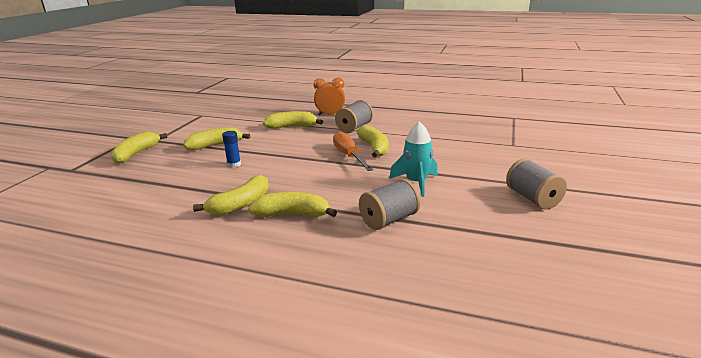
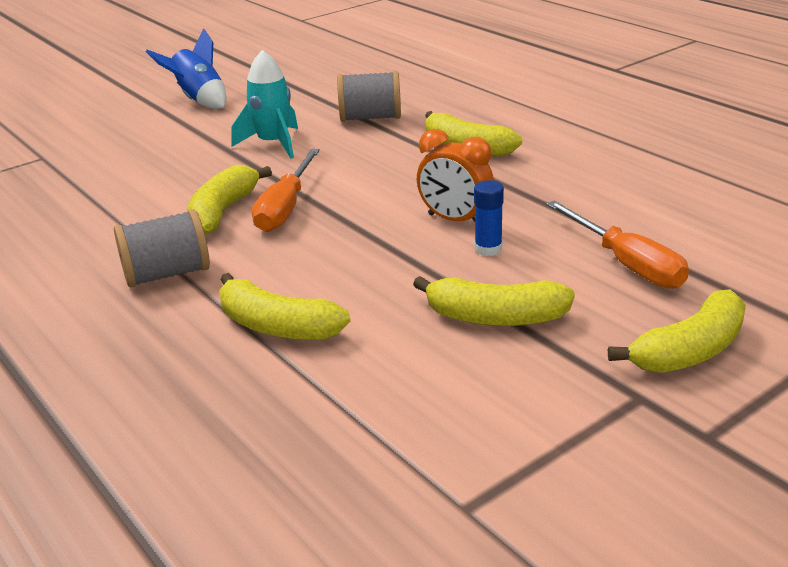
camera: 145 degrees left, 5 degrees up
(164, 174) = (626, 264): none -> orange screwdriver
(240, 204) = (522, 175): yellow banana -> none
(330, 114) = (135, 345): orange clock -> orange clock (455, 220)
(532, 198) = (199, 100): grey spool -> blue rocket

